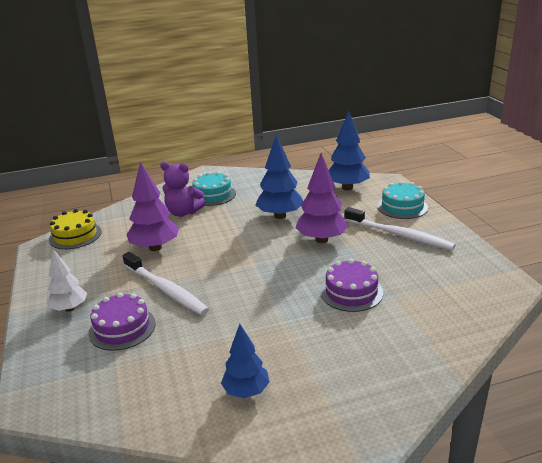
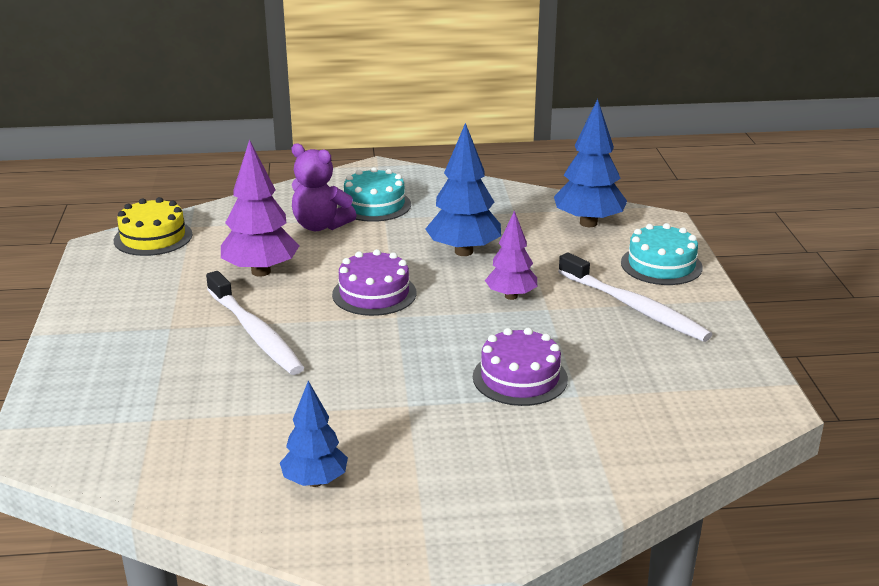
camera: 10 degrees right, 0 degrees up
(70, 308) = (115, 337): white tree -> none
(122, 328) = (178, 374): purple cake -> purple cake (374, 294)
(321, 239) = (511, 296): purple tree -> purple tree, size x0.65

